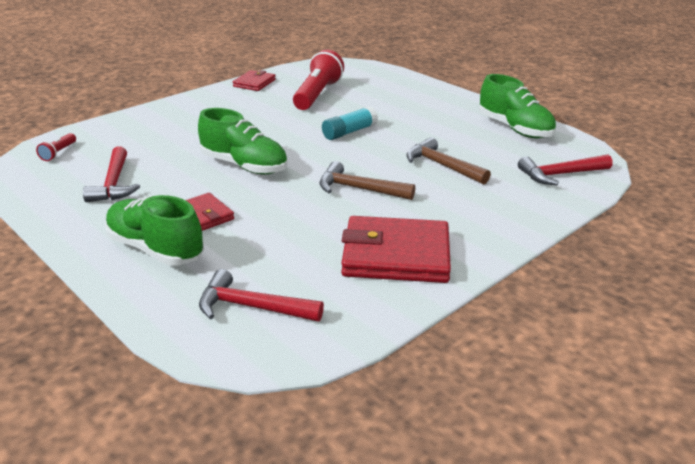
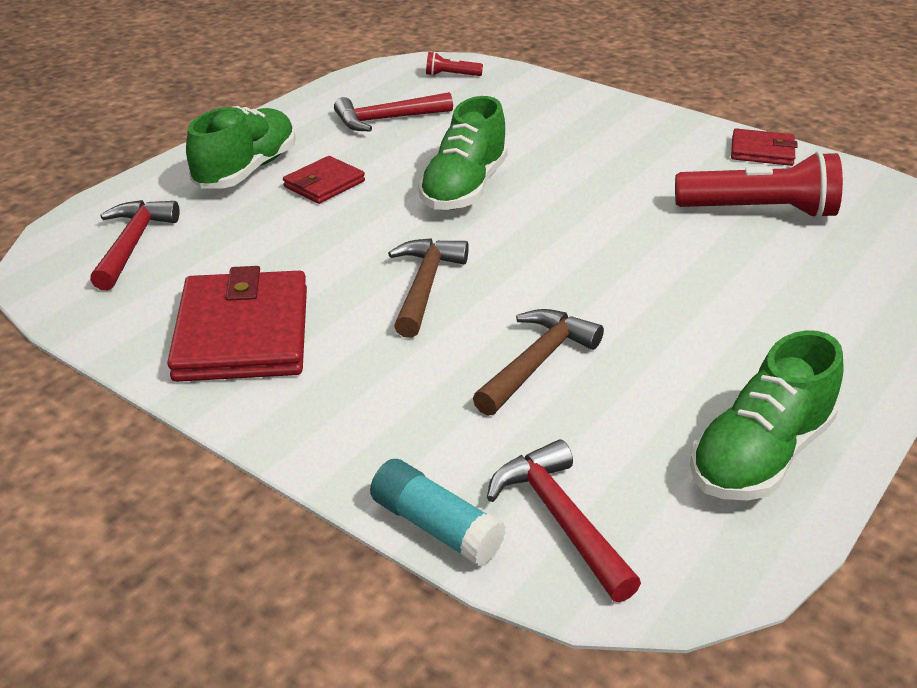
camera: 80 degrees right, 5 degrees up
(349, 132) = (622, 258): turquoise glue stick -> turquoise glue stick (435, 526)

